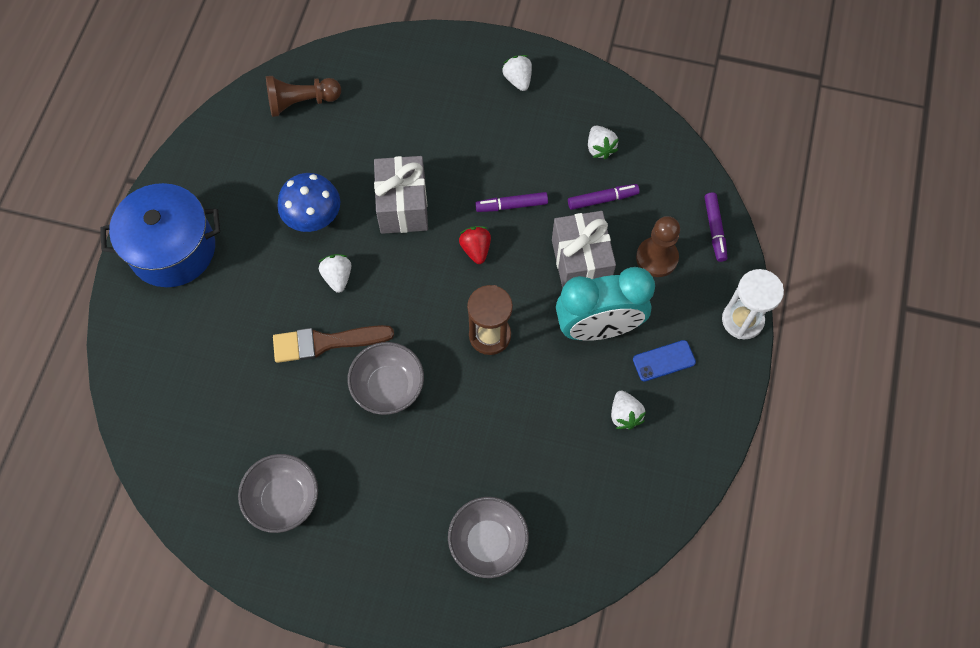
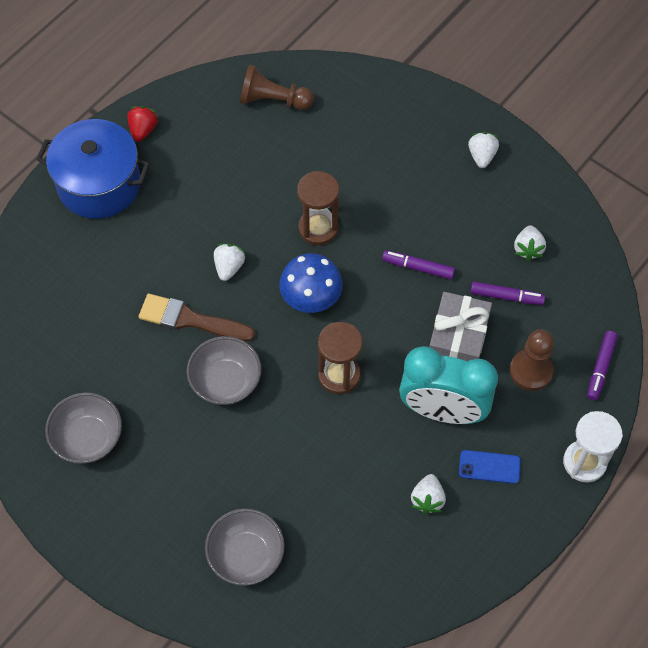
camera: 25 degrees right, 5 degrees down
(313, 216) = (234, 205): blue mushroom -> blue mushroom (311, 297)
(403, 206) = (318, 228): grey gift -> brown hourglass
(476, 249) = (365, 293): red strawberry -> red strawberry (143, 130)

